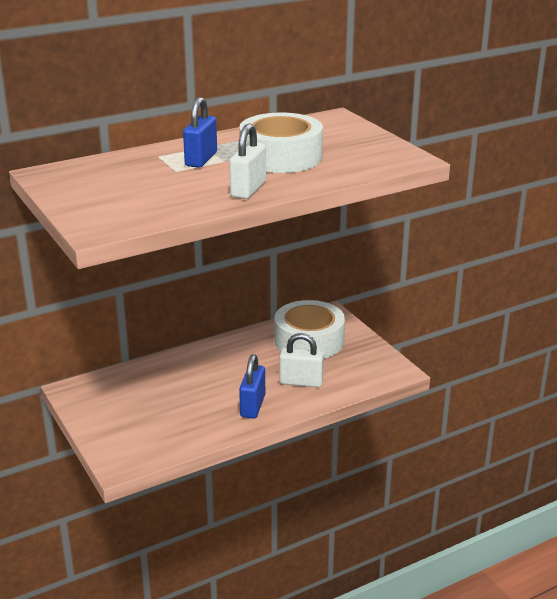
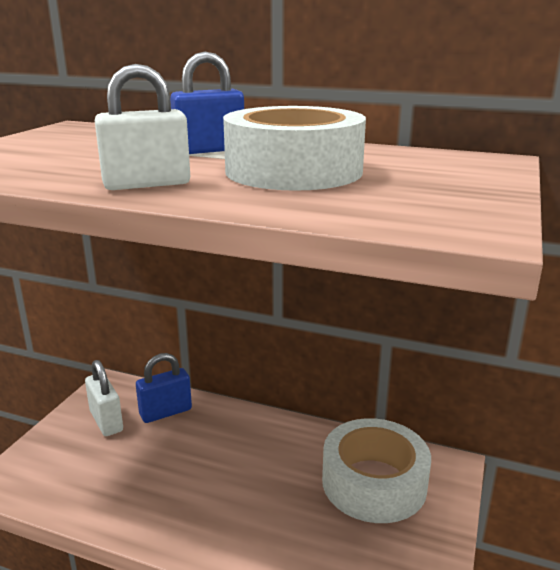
camera: 50 degrees right, 5 degrees down
(252, 406) = (191, 517): blue padlock -> blue padlock (165, 412)
(301, 382) = (282, 528): white padlock -> white padlock (106, 421)

